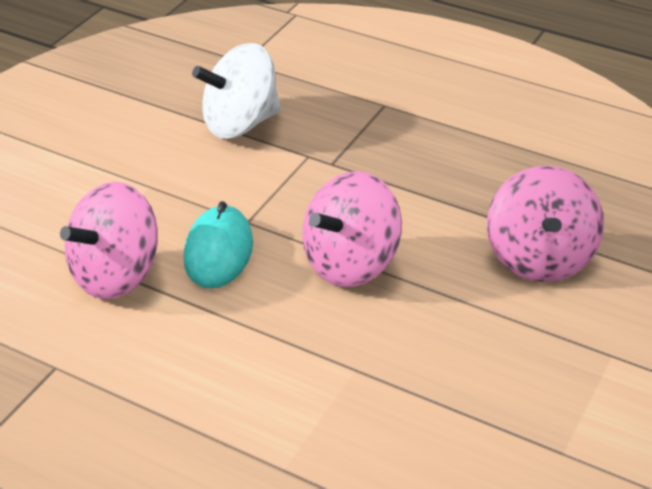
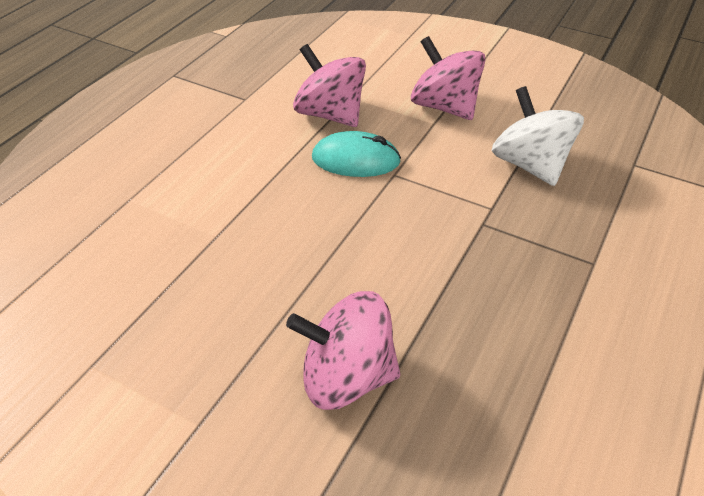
camera: 90 degrees right, 5 degrees up
(351, 263) = (341, 234): pink spinning top -> pink spinning top (444, 107)

